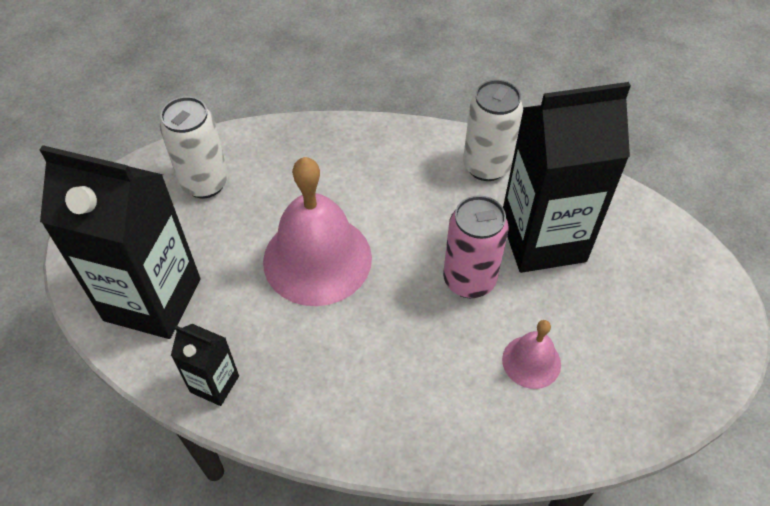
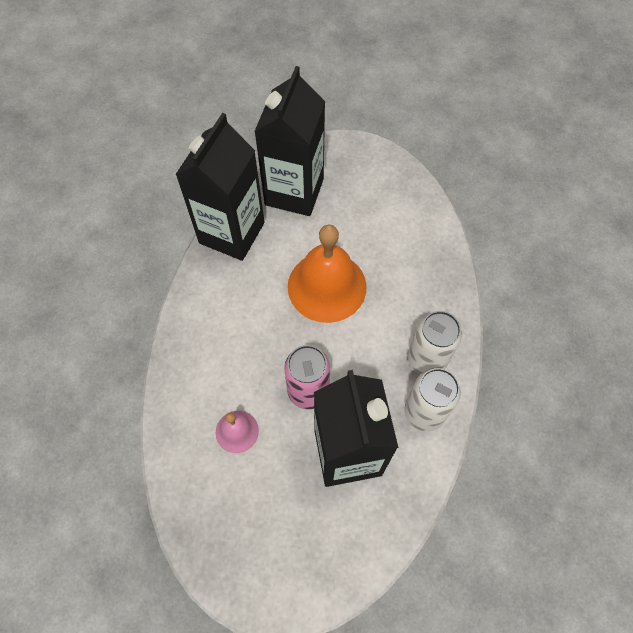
camera: 90 degrees right, 10 degrees up
(205, 183) = (393, 210): white can -> white can (426, 360)
(214, 384) = (232, 233): black carton -> black carton, size x2.17
(317, 259) = (327, 286): pink bell -> orange bell

